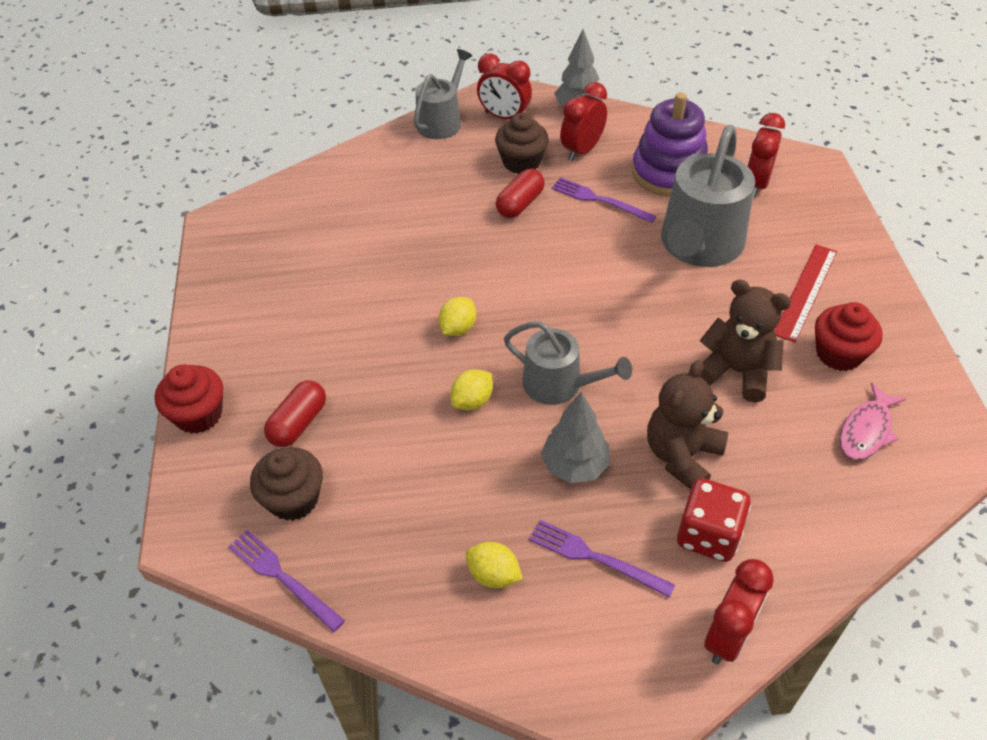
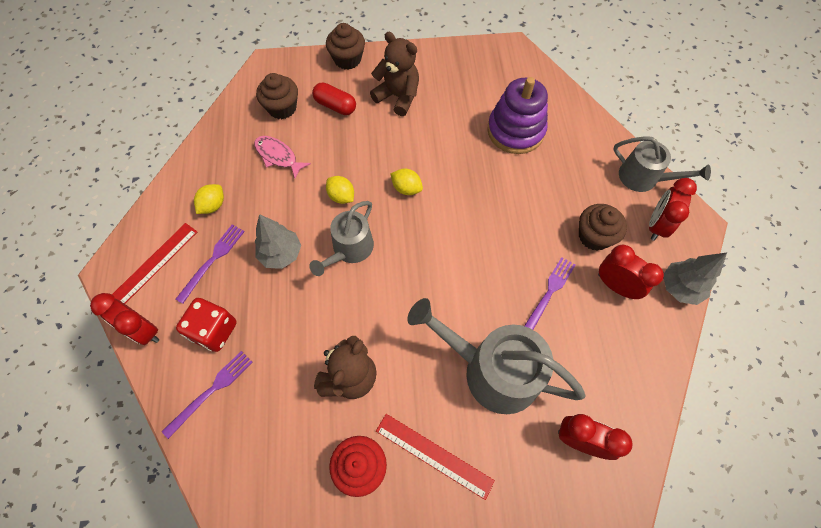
camera: 90 degrees right, 15 degrees up
(199, 415) = (347, 59): red cupcake -> brown cupcake
(282, 577) = (233, 107): purple fork -> purple fork (211, 391)
(520, 204) = (540, 233): red capsule -> none
(615, 649) = (152, 266): none -> red ruler
(669, 173) = (590, 358): purple stacking toy -> purple stacking toy (515, 131)
(682, 455) = (278, 323): brown teddy bear -> brown teddy bear (398, 97)
(866, 430) = (280, 468): pink fish -> pink fish (278, 156)

